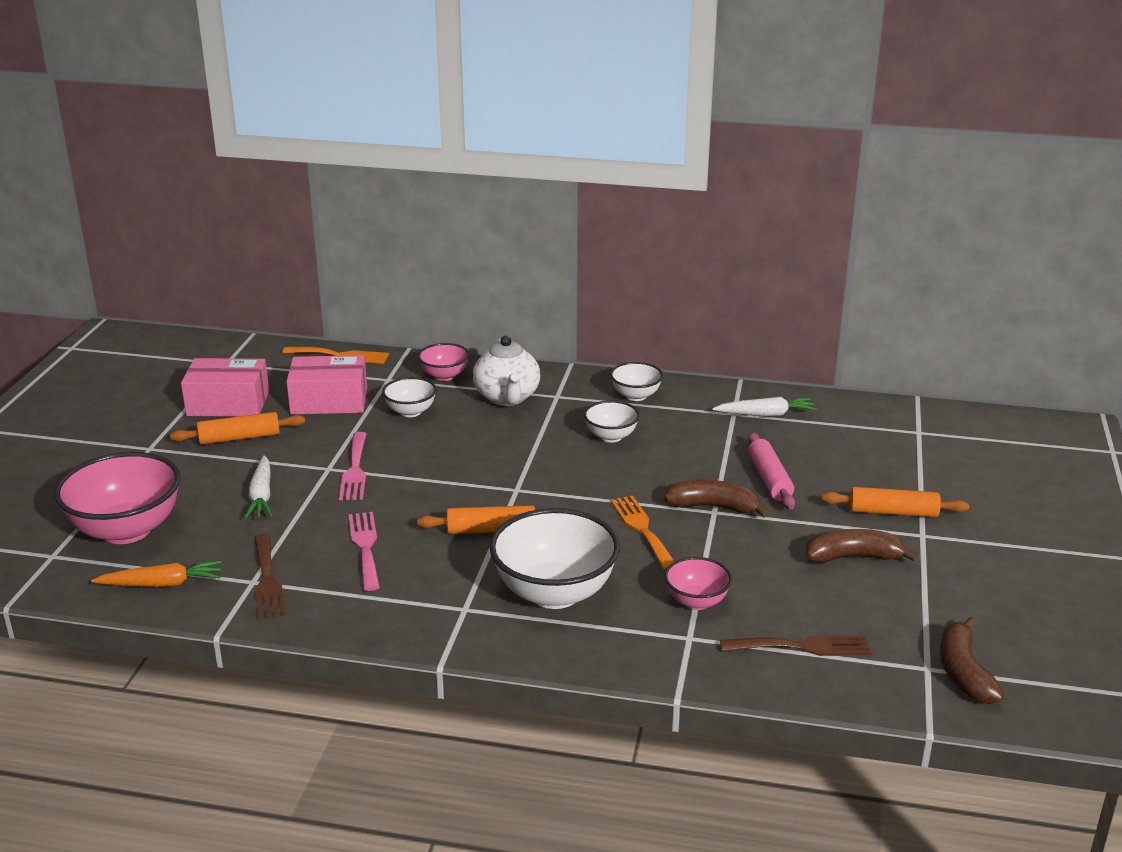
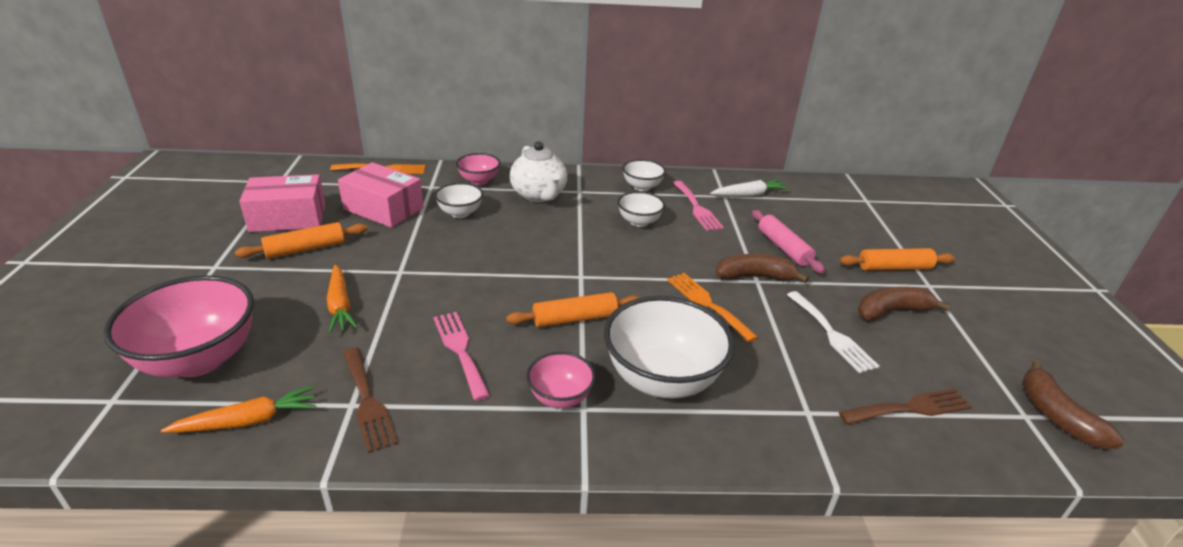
camera: 15 degrees left, 5 degrees up
(261, 496) = (340, 305): white carrot -> orange carrot
(329, 401) = (383, 208): pink box -> pink box turned 45 degrees clockwise
(355, 470) = (426, 271): pink fork -> pink fork (697, 208)
(696, 601) = (792, 372): pink bowl -> pink bowl (560, 397)
(765, 572) = (832, 334): none -> white fork

